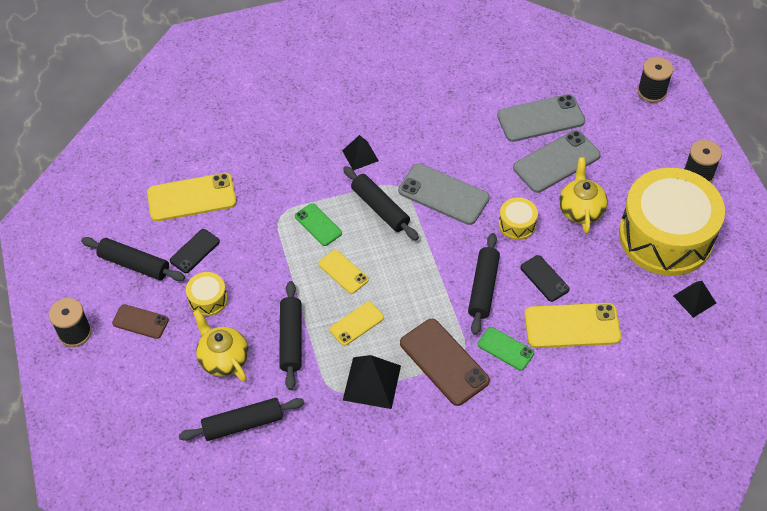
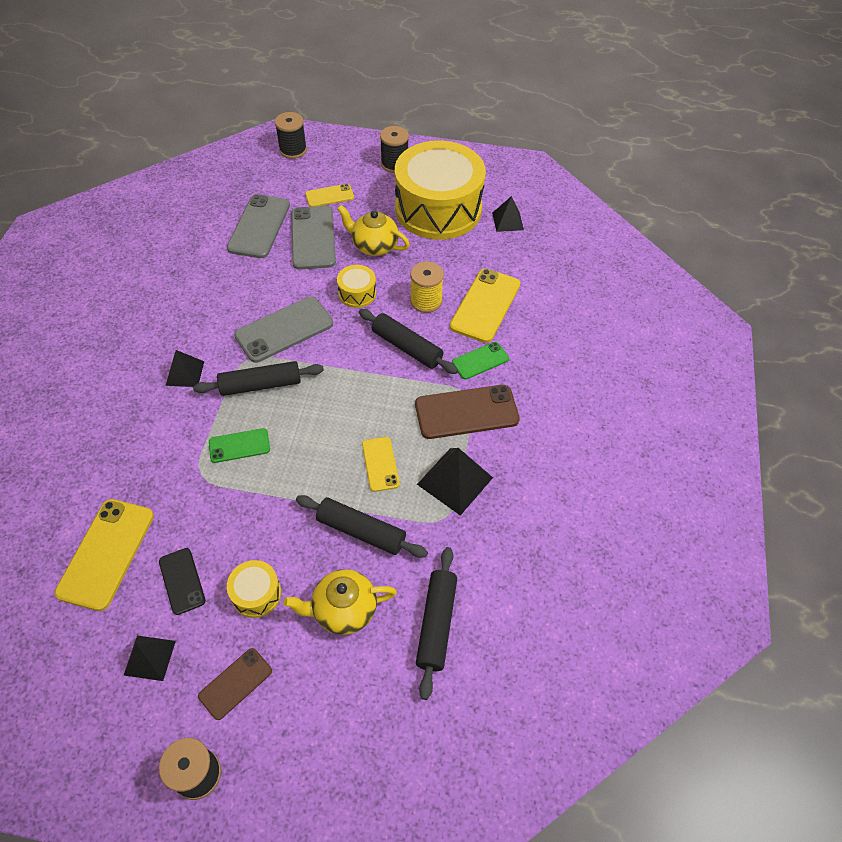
camera: 65 degrees left, 0 degrees up
(134, 264) = (150, 657): black rolling pin -> black pyramid
(343, 272) = (312, 449): yellow phone -> yellow phone (329, 196)
(544, 278) = (426, 301): black phone -> yellow spool

